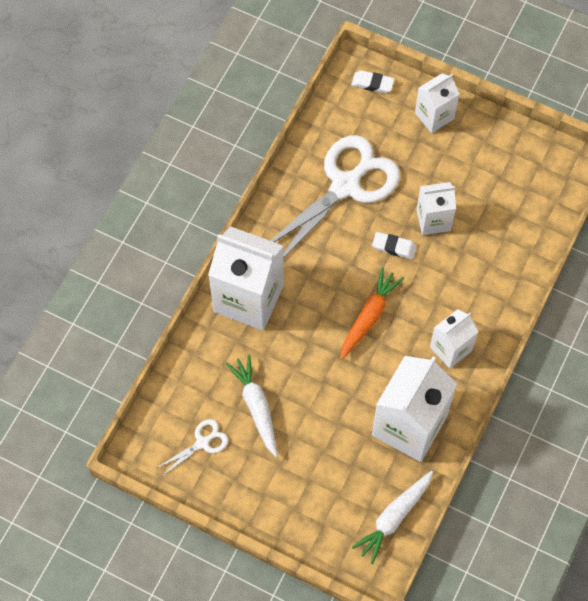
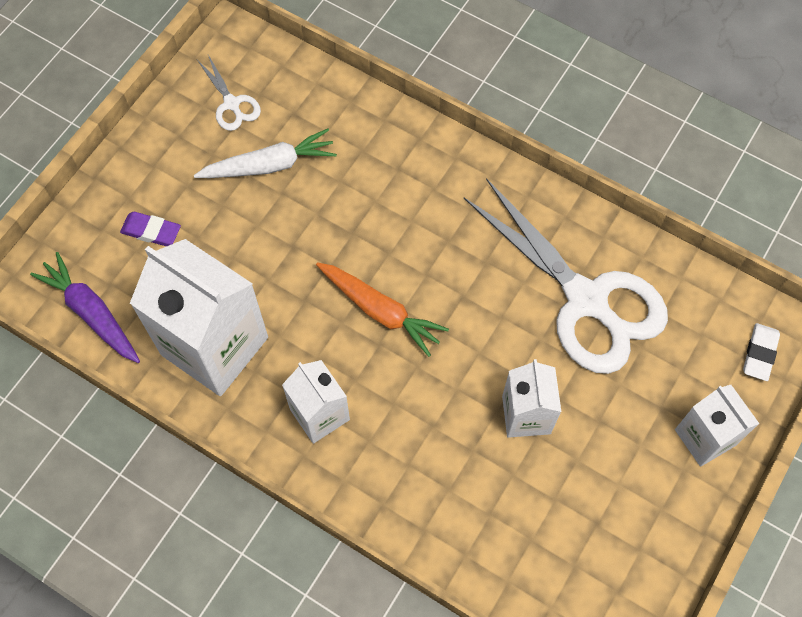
camera: 95 degrees right, 0 degrees up
(248, 298) = (421, 166): white carton -> none
(321, 486) = (151, 231): none -> purple eraser
(394, 247) = (485, 355): white eraser -> none
(394, 518) = (91, 313): white carrot -> purple carrot

